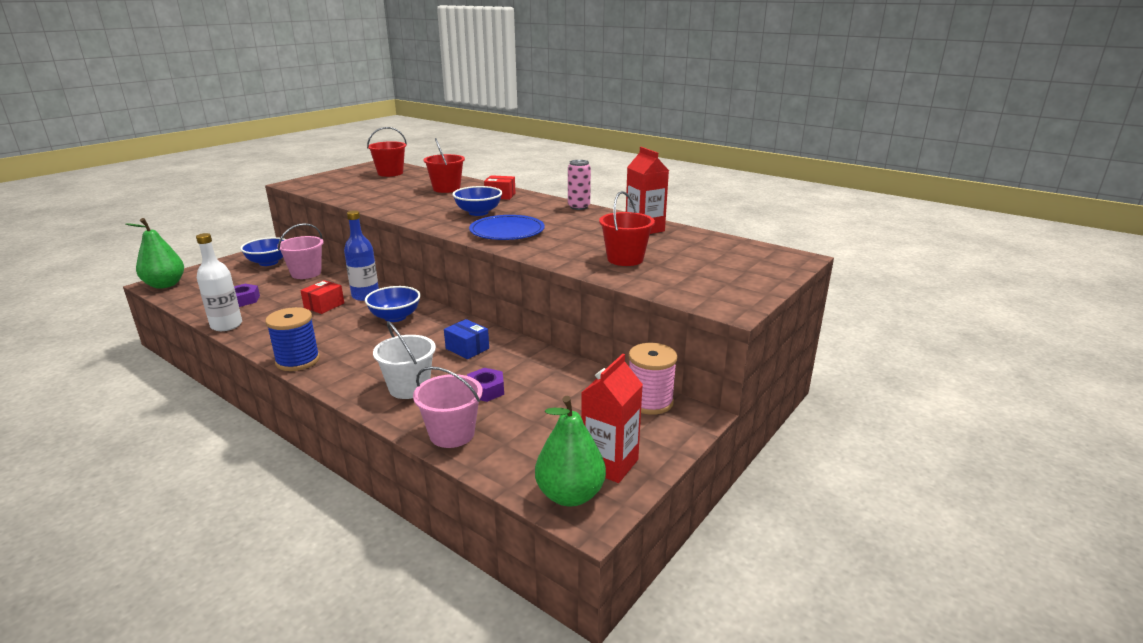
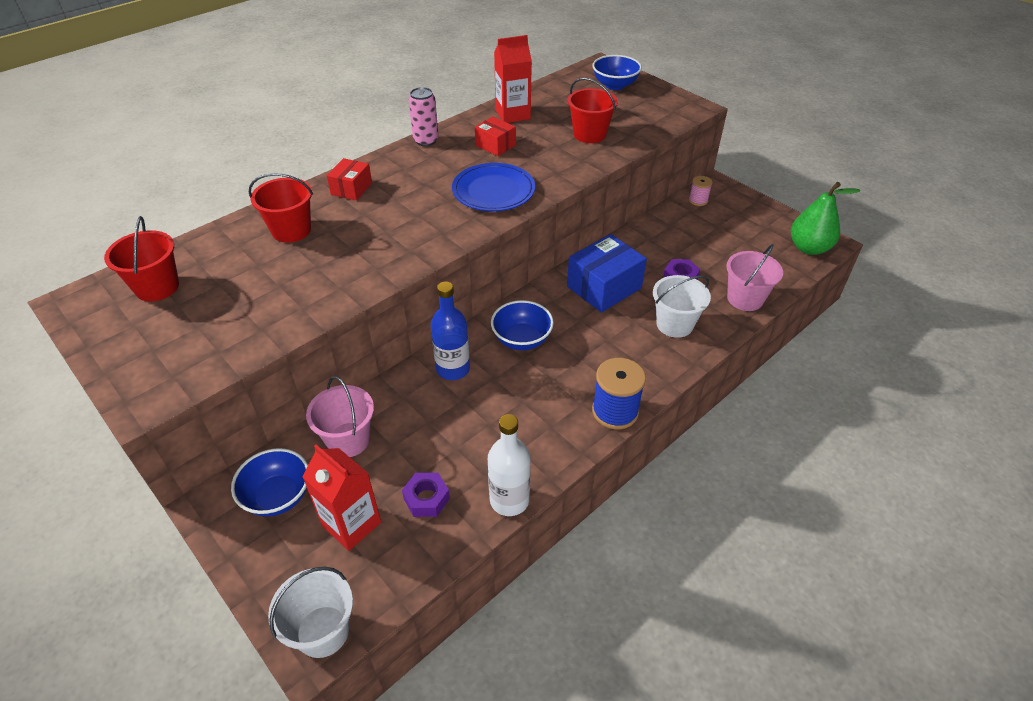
camera: 80 degrees left, 20 degrees up
(165, 285) = (323, 631): green pear -> white bucket
(324, 305) = (472, 406): red box -> red box (495, 145)
(467, 348) = (604, 287): blue box -> blue box, size x1.77
(478, 212) = (416, 207): blue bowl -> blue bowl (615, 85)
(609, 464) = (774, 228): red carton -> red carton (351, 524)
(650, 401) = (698, 200): pink spool -> pink spool, size x0.56

